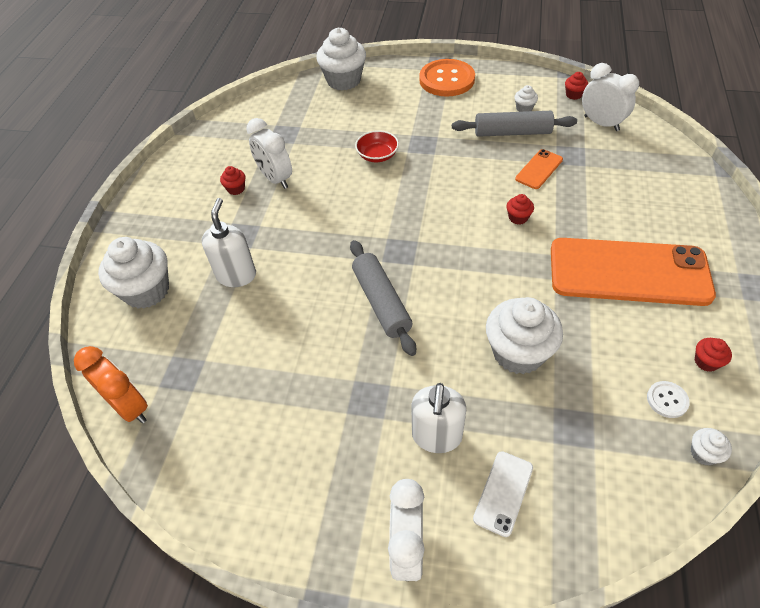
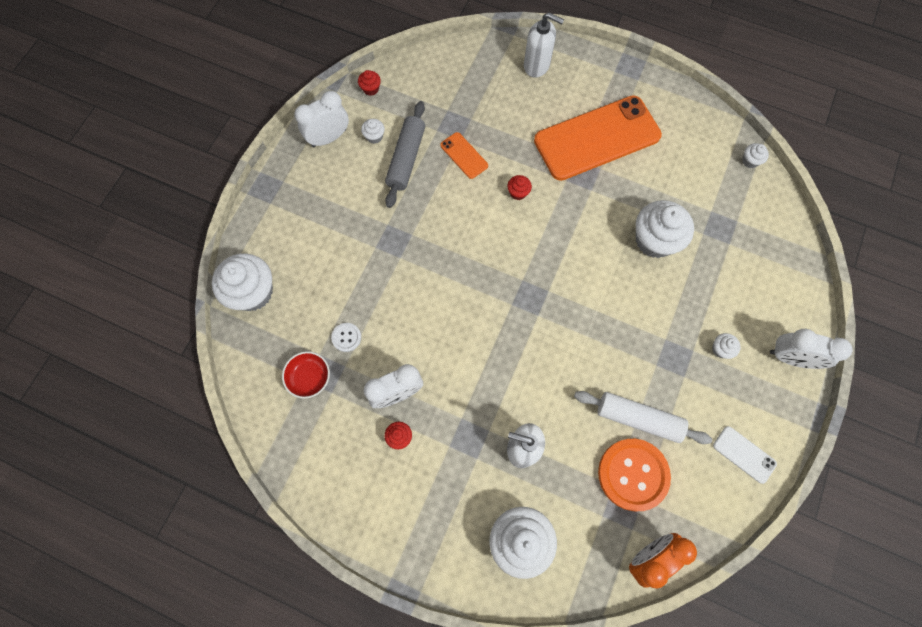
camera: 80 degrees left, 20 degrees up
(284, 372) = (638, 418): none -> white rolling pin
(377, 155) = (396, 286): red bowl -> red bowl (309, 377)
(381, 302) = (584, 326): grey rolling pin -> none
(394, 450) = (720, 349): none -> white cupcake
(436, 436) = (714, 317): white soap dispenser -> white soap dispenser (537, 65)
(446, 80) = (298, 189): orange button -> orange button (633, 474)
(503, 493) = (761, 287): white phone -> white phone (744, 454)
(601, 123) = (420, 84): white clock -> white clock (329, 138)
(628, 272) = (597, 138): orange phone -> orange phone turned 45 degrees clockwise
(667, 400) = (709, 163): white button -> white button (346, 337)
(706, 362) = (685, 127): red cupcake -> none

